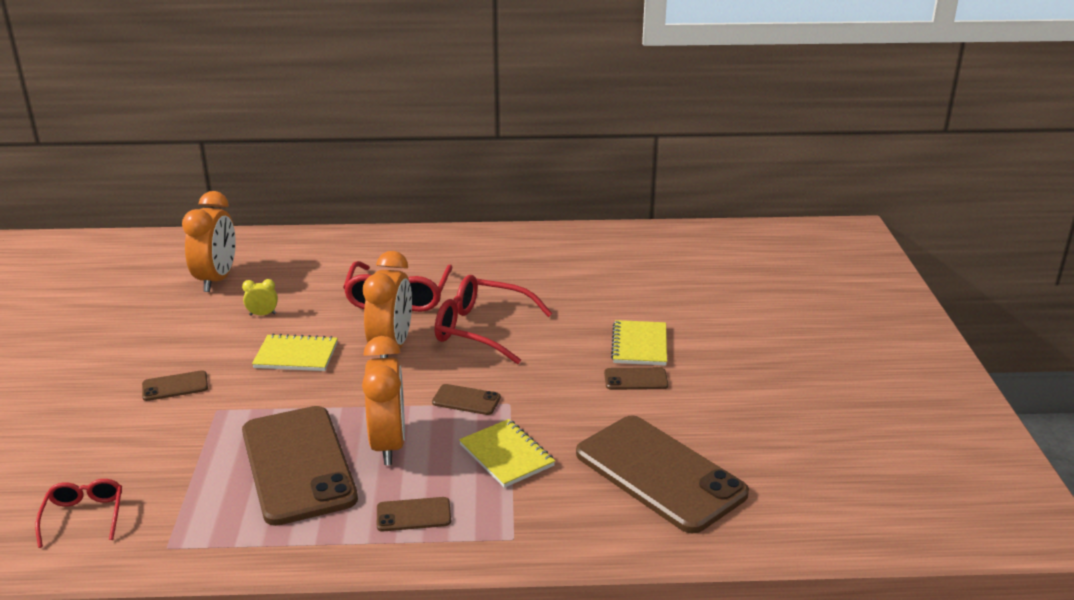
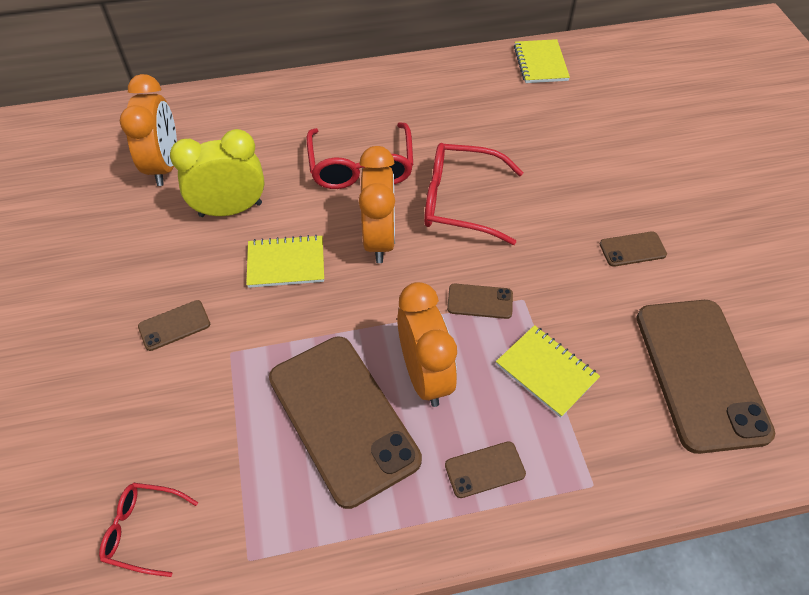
camera: 10 degrees left, 25 degrees up
(84, 516) = (143, 530): red glasses -> red glasses turned 60 degrees counterclockwise
(263, 314) = (230, 209): yellow clock -> yellow clock, size x2.31
(639, 345) = (619, 202): yellow notebook -> yellow notebook (540, 63)
(659, 473) = (700, 373): brown phone -> brown phone turned 45 degrees clockwise

